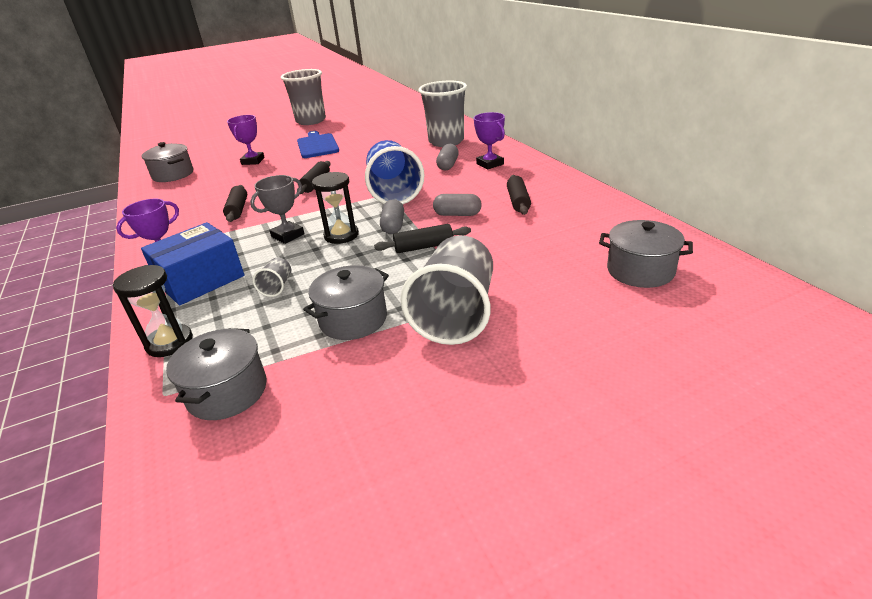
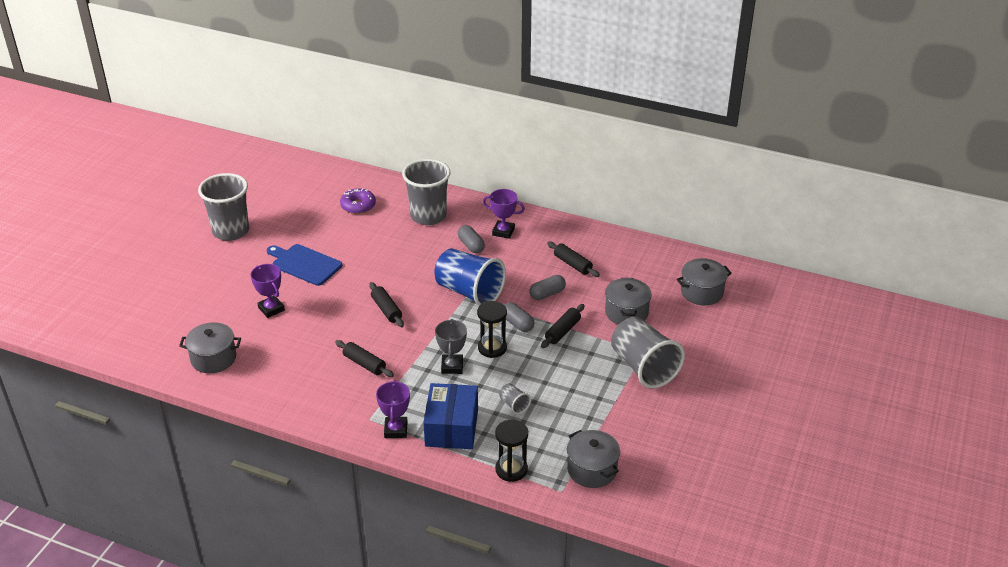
camera: 45 degrees left, 5 degrees up
(353, 319) = (594, 399): grey pot -> grey pot (626, 312)
(407, 126) = (358, 206): none -> purple donut

